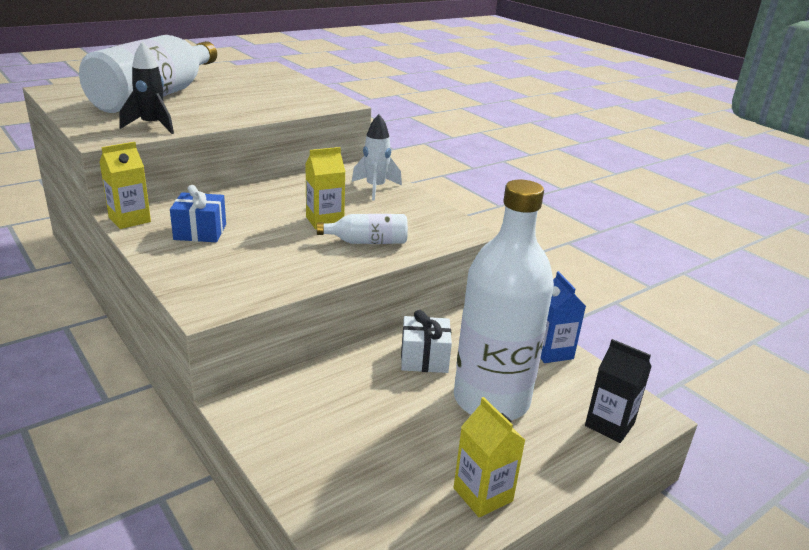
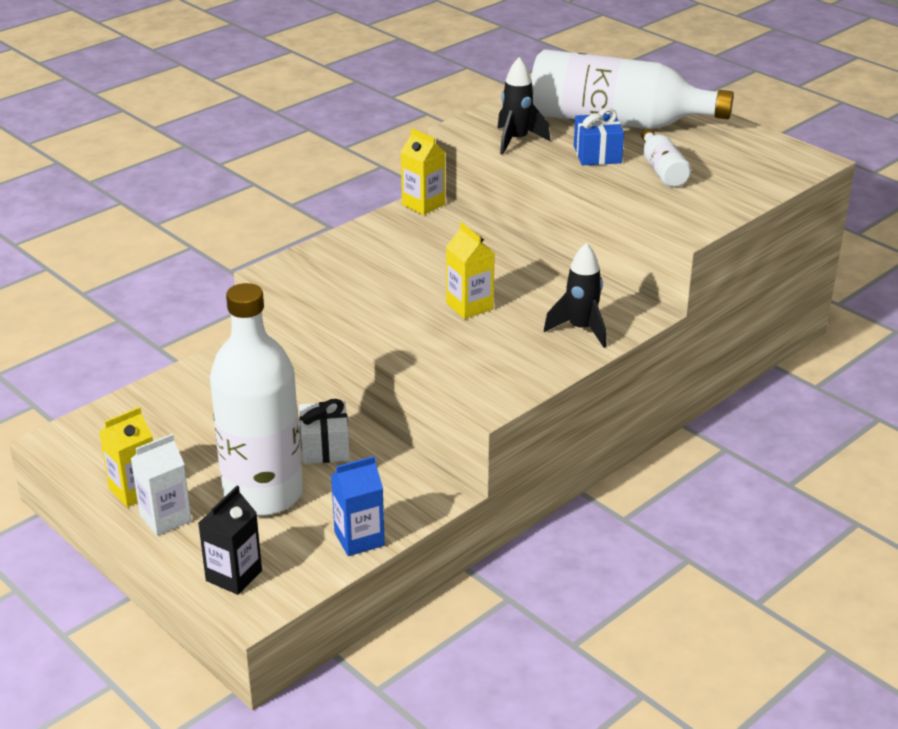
camera: 85 degrees right, 5 degrees up
(200, 232) = (412, 243): blue gift -> blue gift (597, 154)
(367, 242) = (429, 338): white bottle -> white bottle (662, 170)
(375, 188) = (581, 329): white rocket -> black rocket
(530, 469) = (165, 518): none -> white carton

